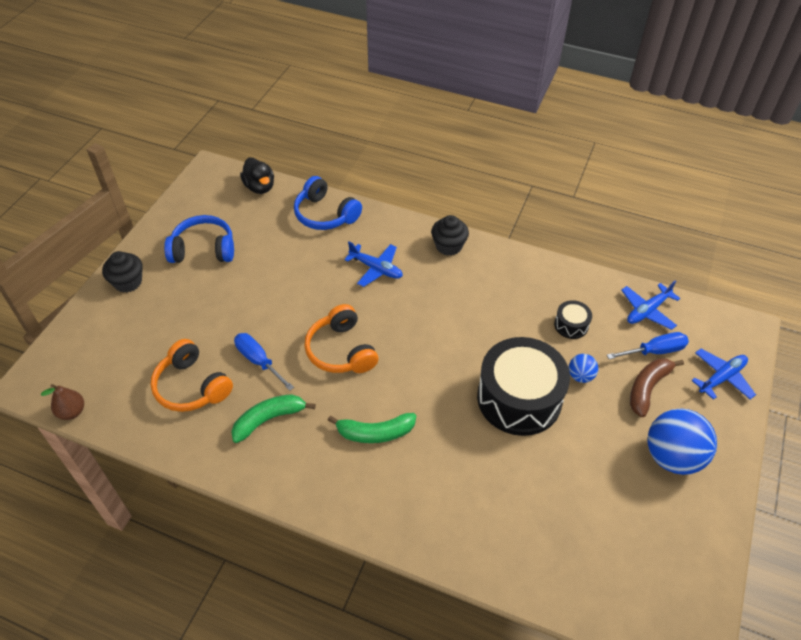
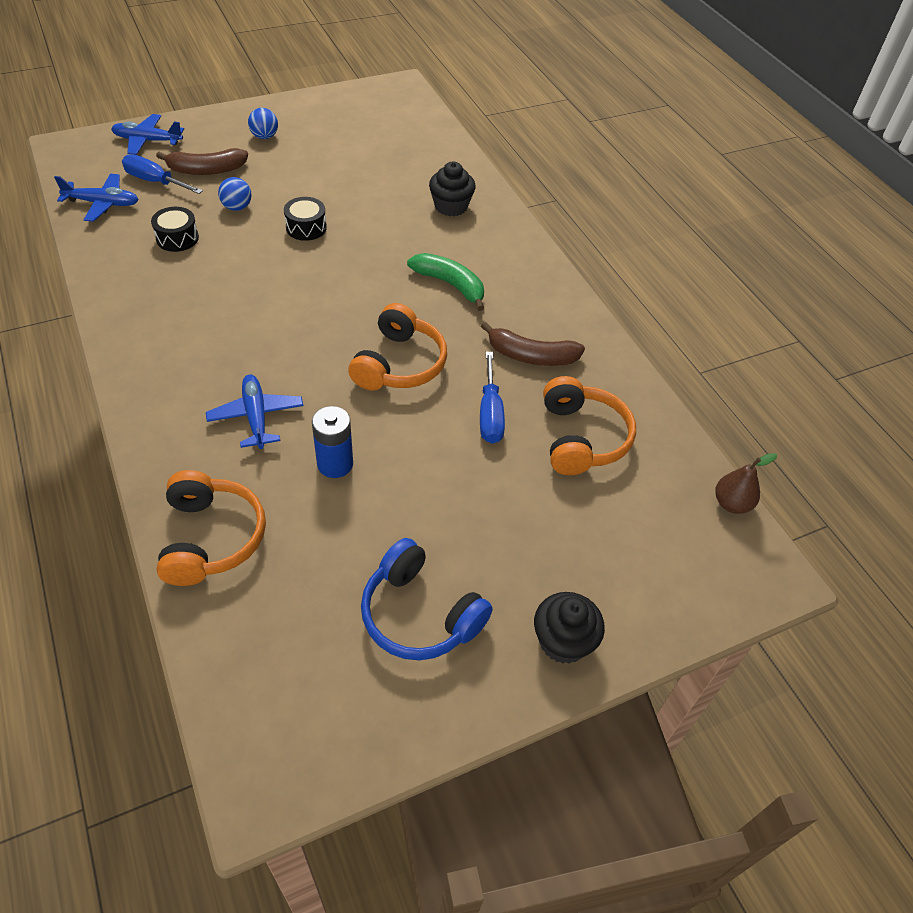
camera: 140 degrees left, 0 degrees up
(260, 187) = (231, 670): black duck -> none
(269, 419) = (531, 356): green banana -> brown banana
(310, 277) = (335, 464): none -> blue battery
(325, 214) = (211, 538): blue headphones -> orange headphones
(448, 246) = (148, 381): black cupcake -> black cupcake (451, 206)
(519, 398) = (306, 227): black drum -> black drum, size x0.43
(672, 456) = (264, 137): blue ball -> blue ball, size x0.49

